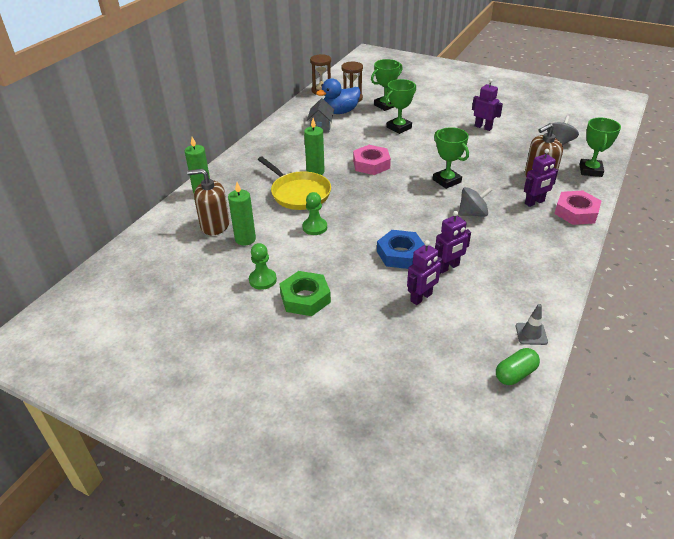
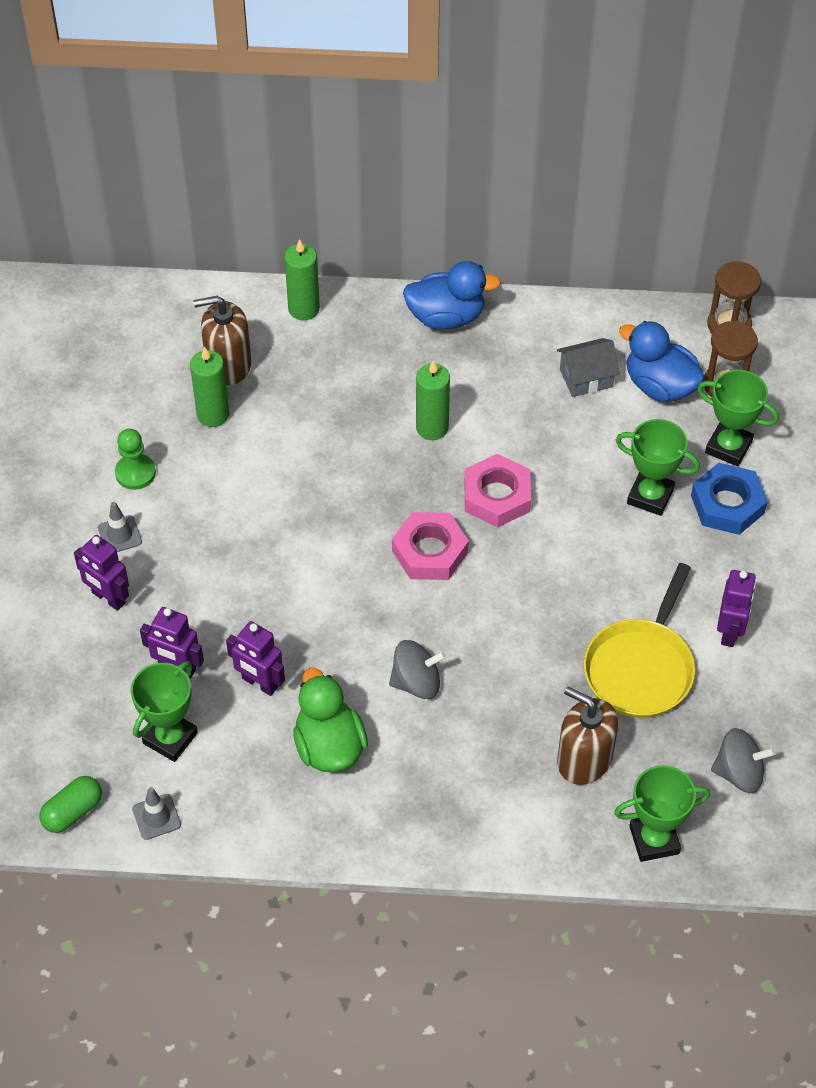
camera: 65 degrees right, 15 degrees up
(215, 225) = (228, 364): brown soap dispenser -> brown soap dispenser turned 75 degrees counterclockwise
(251, 152) = (446, 317): none -> blue duck
(298, 193) = (358, 430): yellow pan -> yellow pan (640, 668)
(305, 298) = (120, 535): green nut -> grey traffic cone
(315, 227) = (280, 485): green pawn -> none
(400, 254) = (264, 614): blue nut -> blue nut (727, 504)
(446, 181) = (499, 620): green trophy -> green trophy (170, 738)
(472, 213) = (416, 682): grey spinning top -> grey spinning top turned 60 degrees counterclockwise
(503, 252) = (329, 746): none -> green duck
(515, 374) = (73, 812): green capsule -> green capsule turned 75 degrees counterclockwise
(534, 202) = (495, 766): purple robot -> purple robot (108, 598)
(576, 212) = (495, 833): pink nut -> pink nut (430, 551)

